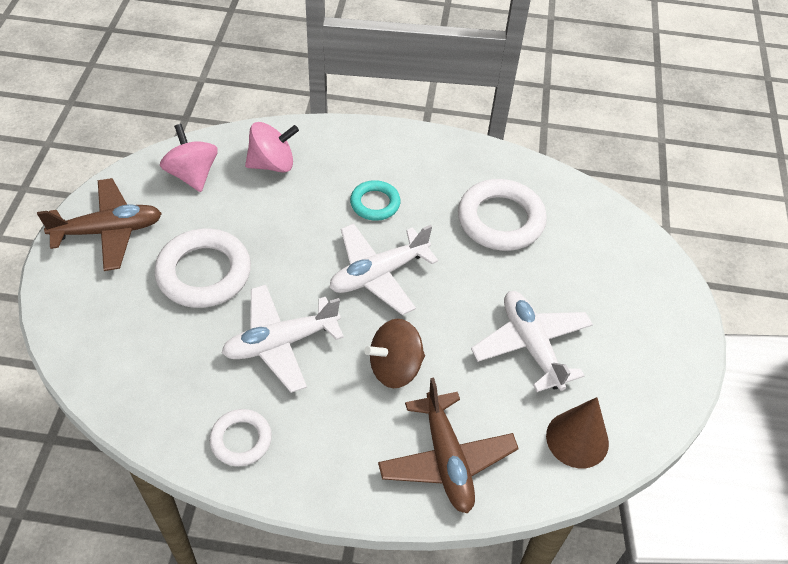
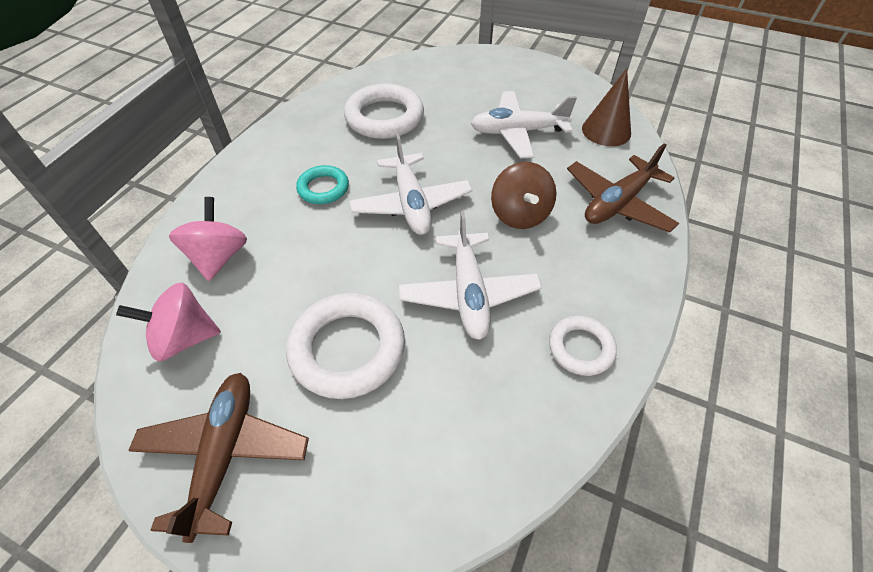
camera: 70 degrees left, 0 degrees up
(446, 459) = (617, 203): brown plane -> brown plane turned 135 degrees clockwise

